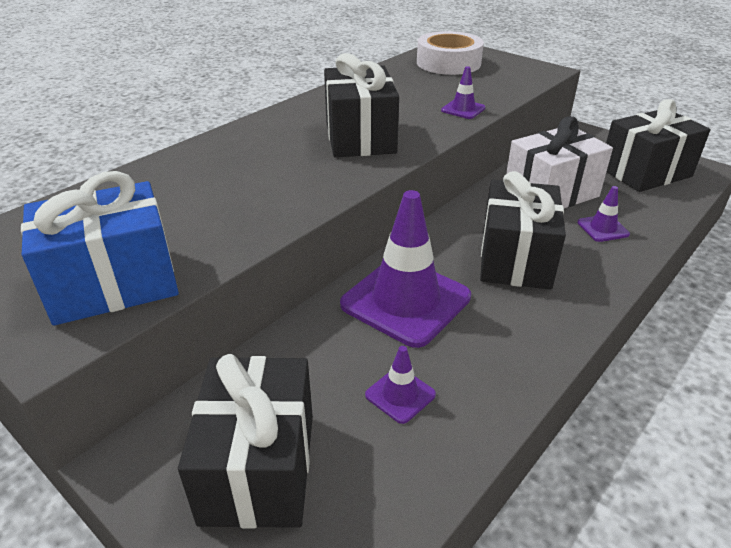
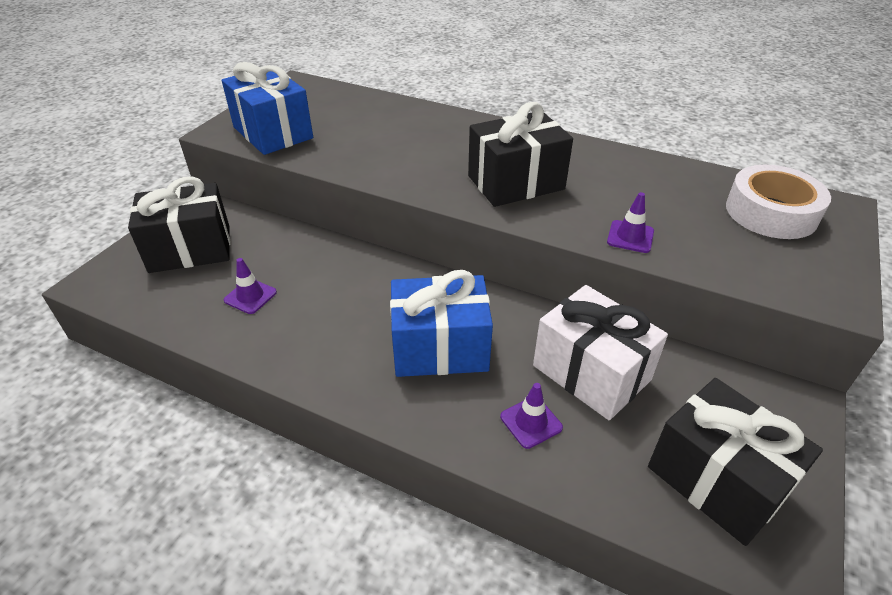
camera: 75 degrees right, 5 degrees up
(405, 301) = (356, 284): purple traffic cone -> none
(515, 259) = (440, 348): black gift -> blue gift

